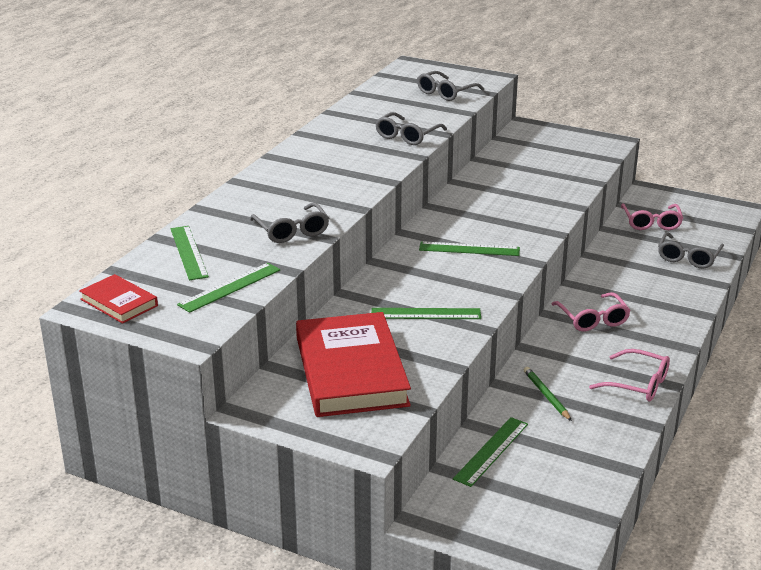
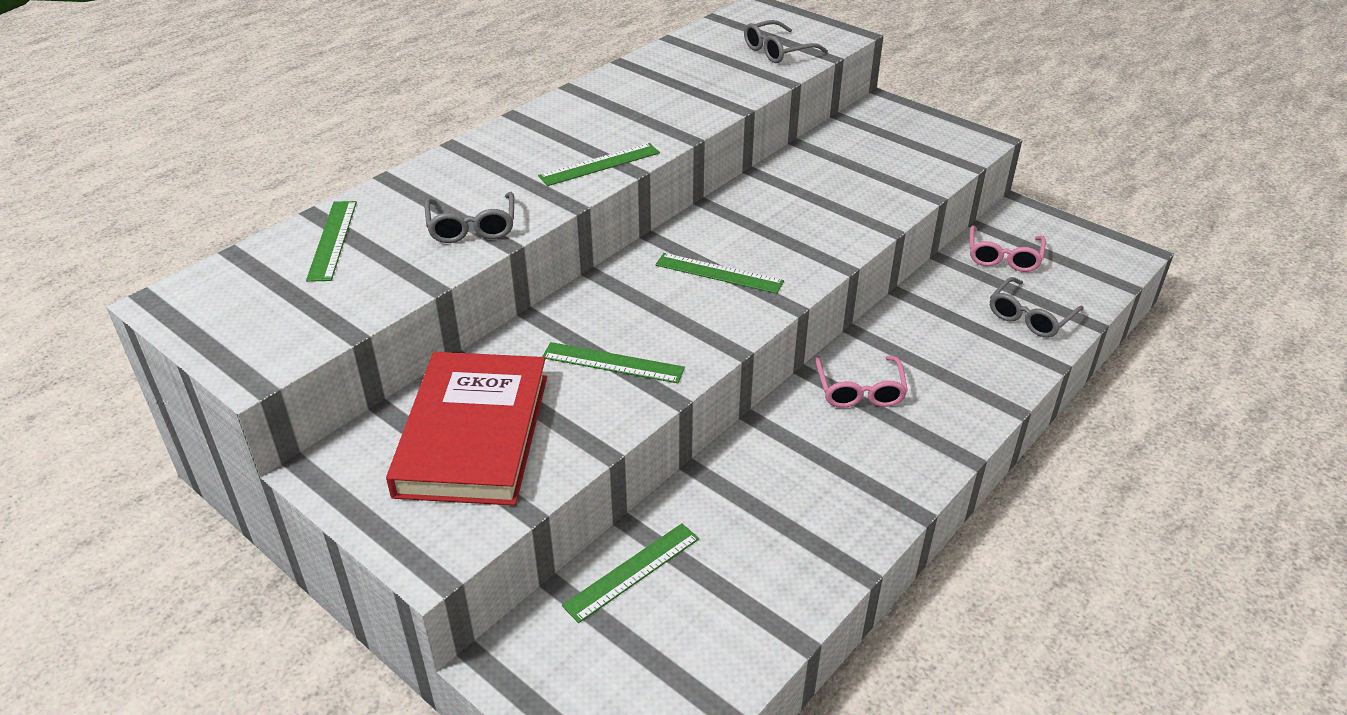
camera: 15 degrees right, 10 degrees up
(119, 302) = (206, 301): red book -> none
(229, 287) = (346, 300): green ruler -> green ruler (599, 164)
(407, 136) = (694, 107): grey glasses -> none
(546, 395) = (744, 498): green pencil -> none
(638, 384) = (874, 504): pink glasses -> none

